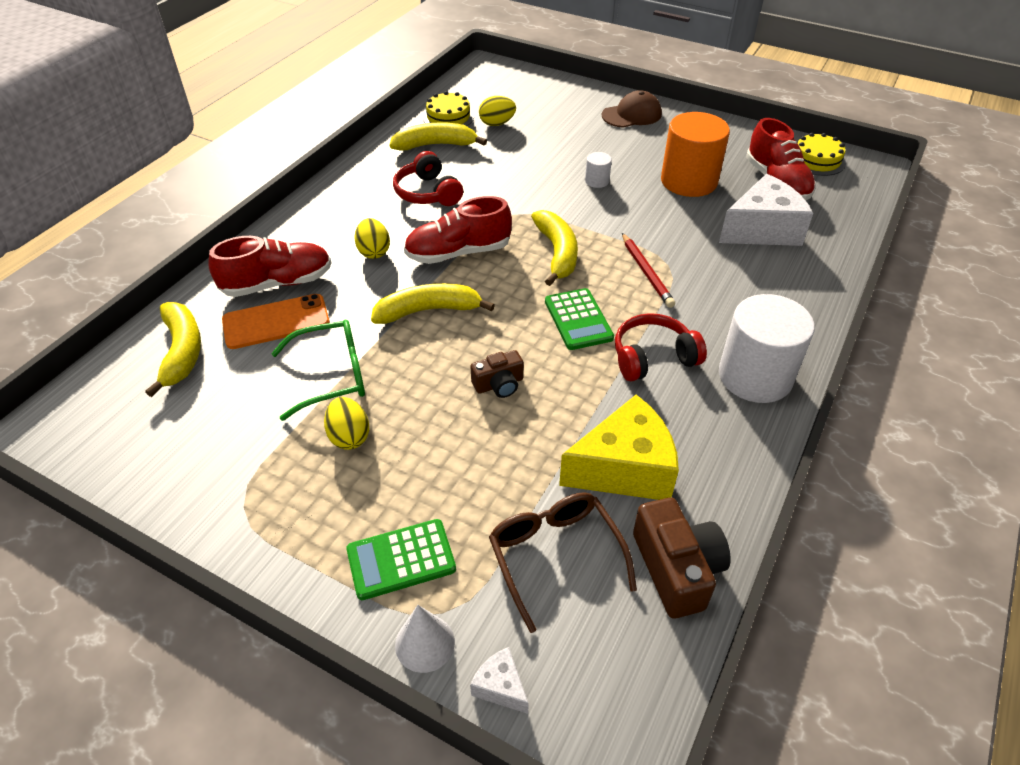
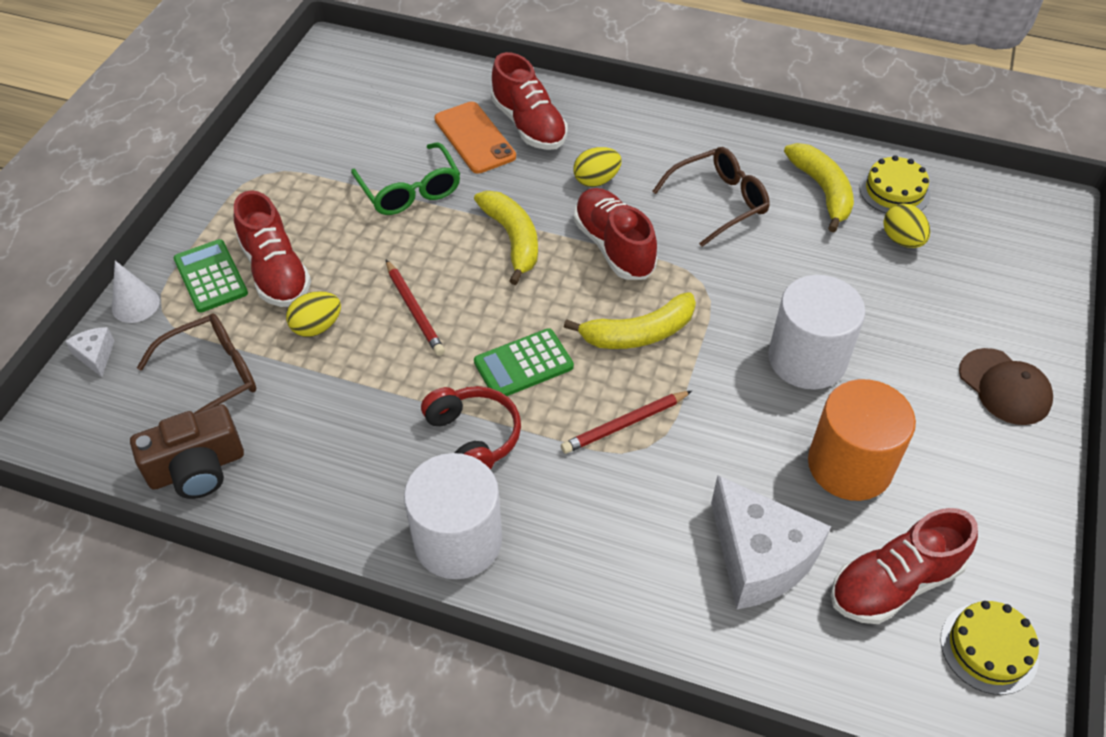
camera: 80 degrees right, 5 degrees up
(182, 352) = (426, 92): yellow banana -> none
(349, 436) = (338, 218): yellow egg -> yellow egg (317, 327)
(412, 495) = (276, 271): none -> red shoe
(428, 193) = (718, 202): red headphones -> brown glasses
(499, 384) = (414, 310): brown camera -> red pencil
(500, 687) = (95, 355): white cheese -> white cheese turned 60 degrees counterclockwise
(597, 181) = (807, 359): white cylinder -> white cylinder, size x2.32
(624, 468) = (313, 421): yellow cheese -> none

